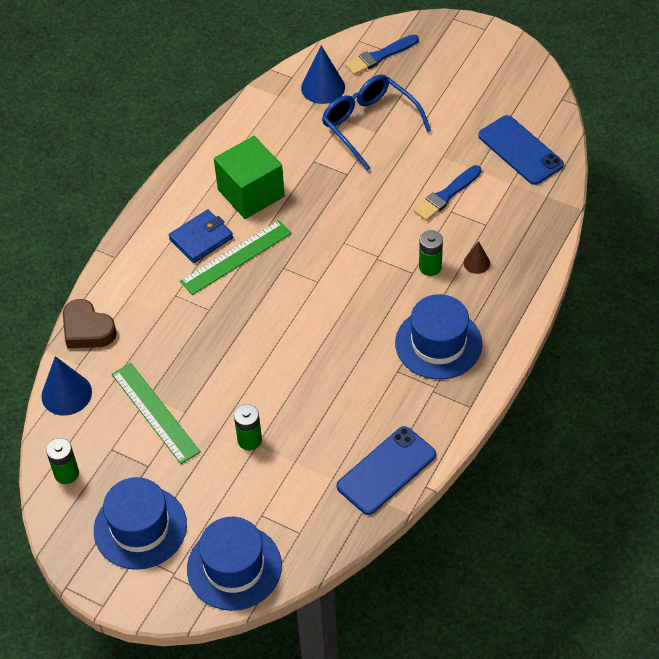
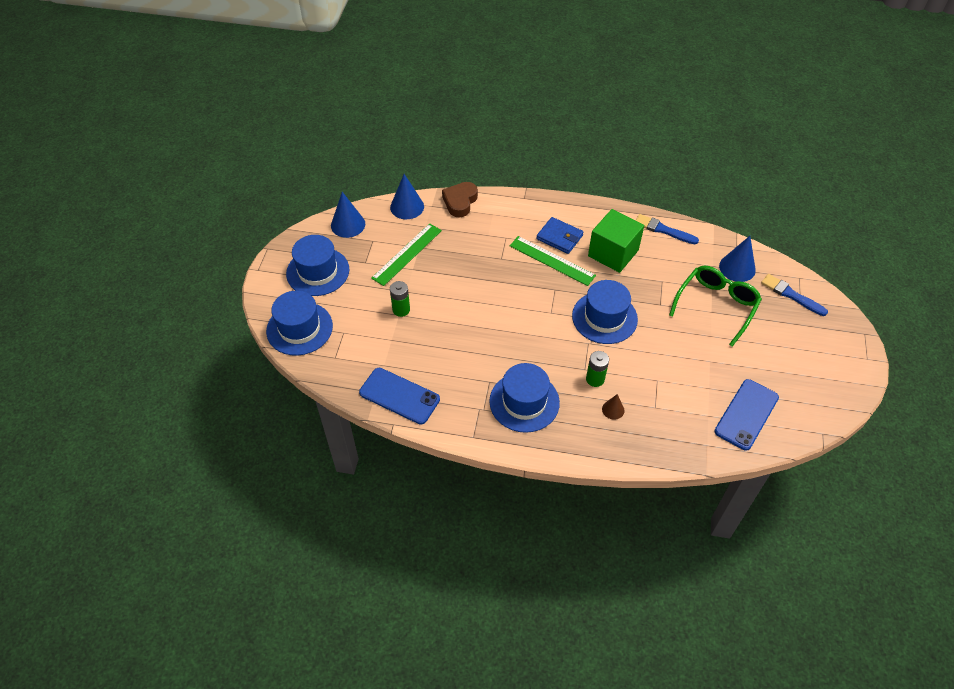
camera: 70 degrees right, 0 degrees up
(66, 473) = (348, 224): green battery -> blue cone
(346, 231) = (604, 317): none -> blue hat
(369, 124) = (716, 305): blue glasses -> green glasses
(446, 195) = (671, 373): blue brush -> blue brush (663, 230)

